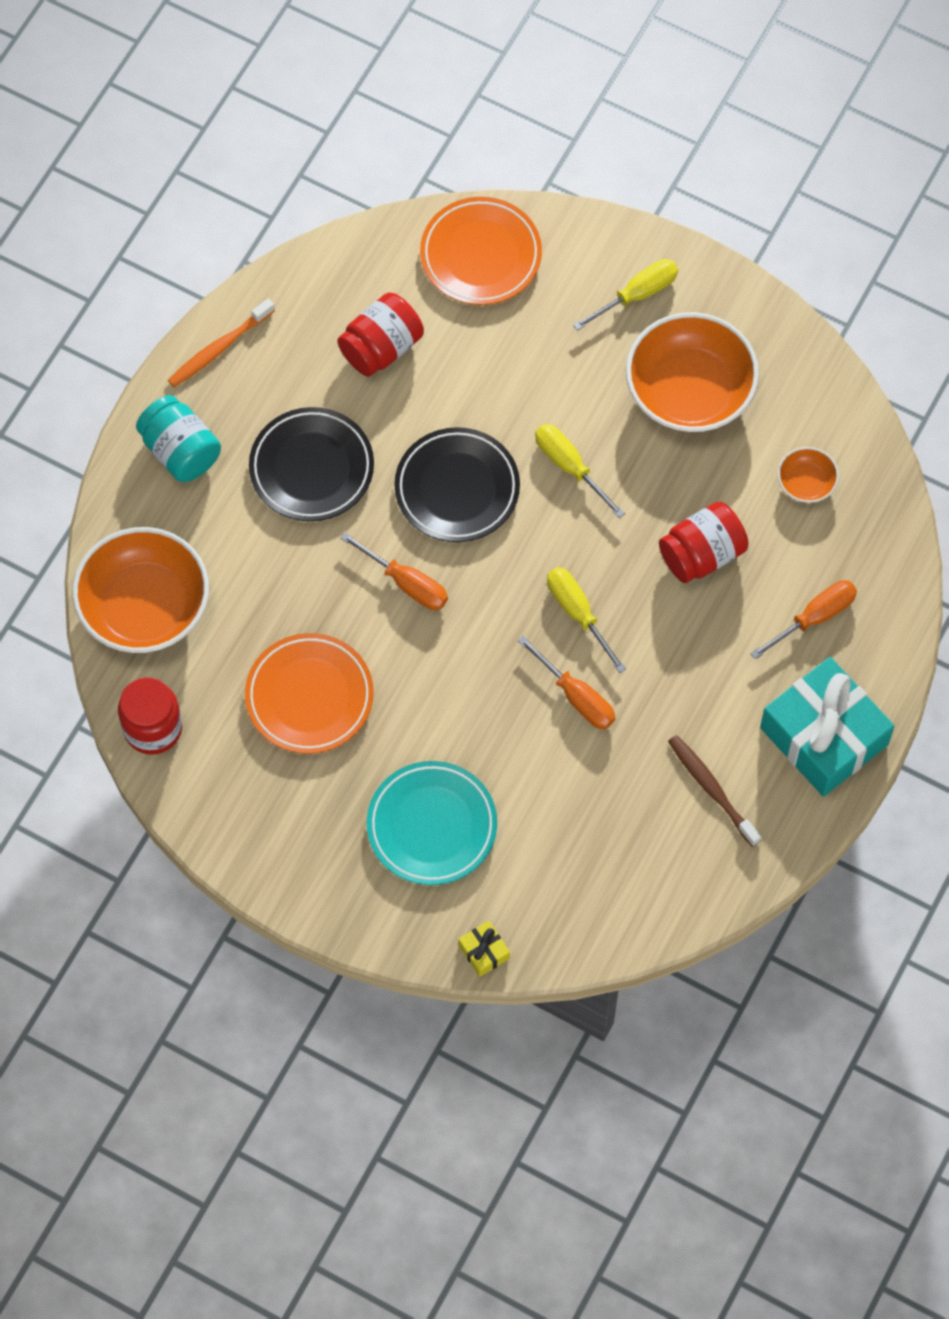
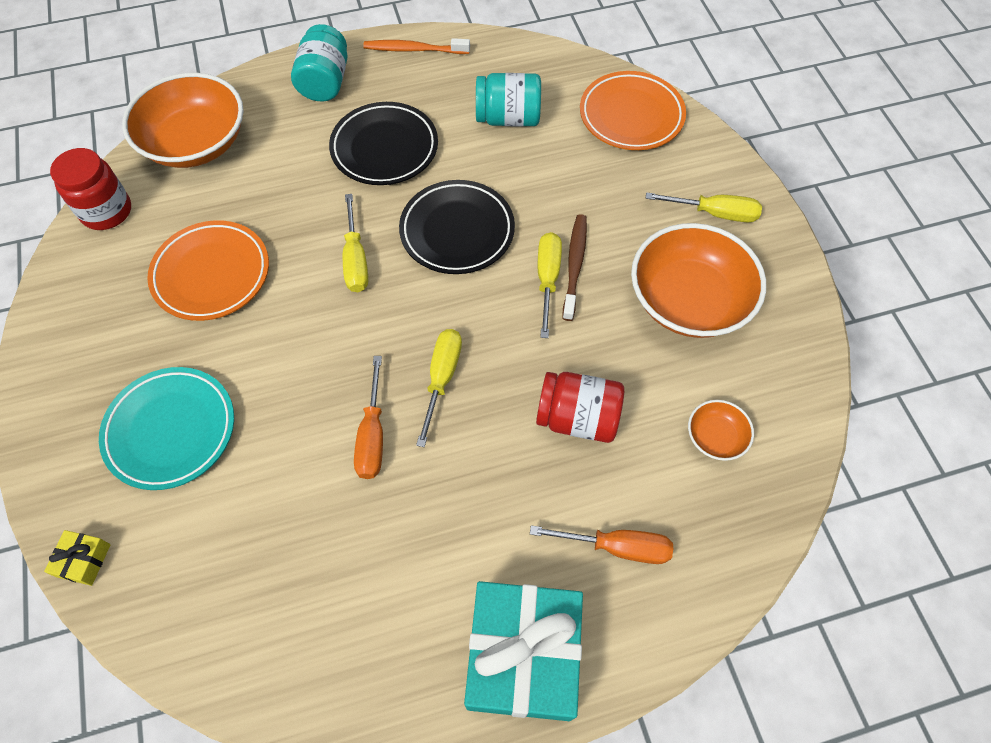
camera: 45 degrees right, 5 degrees down
(381, 347) = (508, 118): red jar -> turquoise jar
(406, 583) = (355, 259): orange screwdriver -> yellow screwdriver
(711, 789) = (387, 607): brown toothbrush -> brown toothbrush (575, 265)

